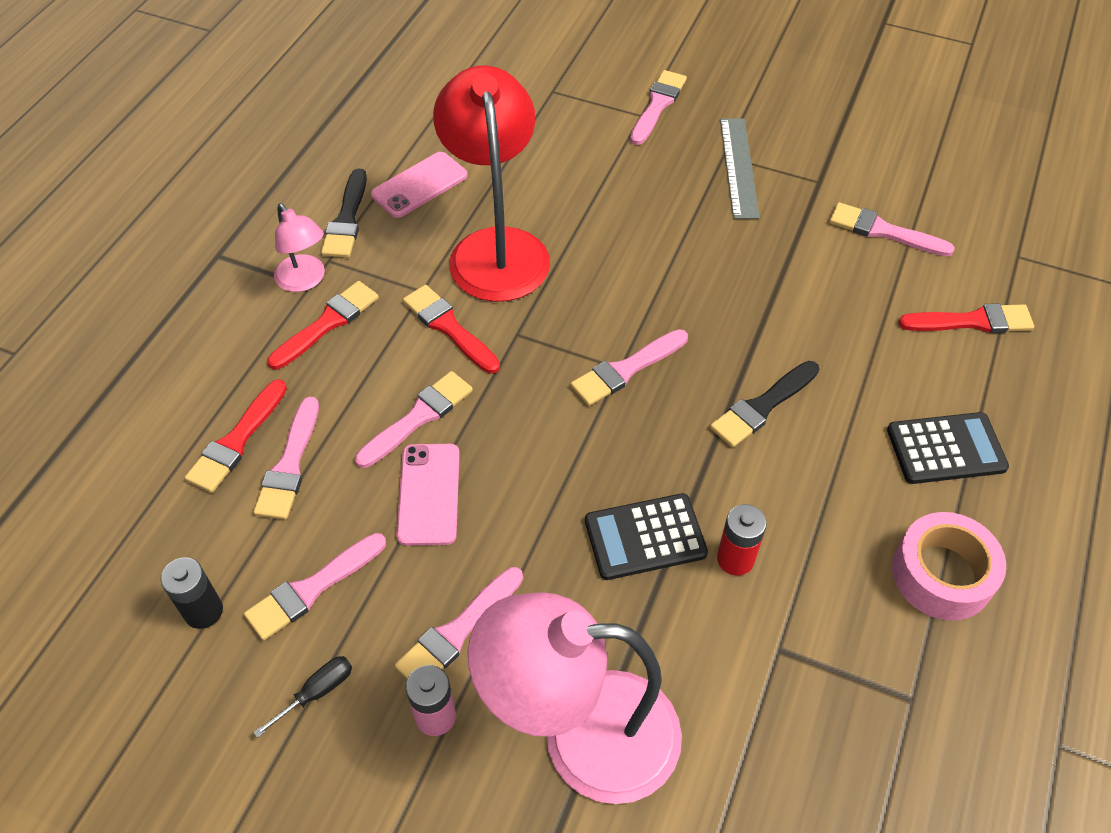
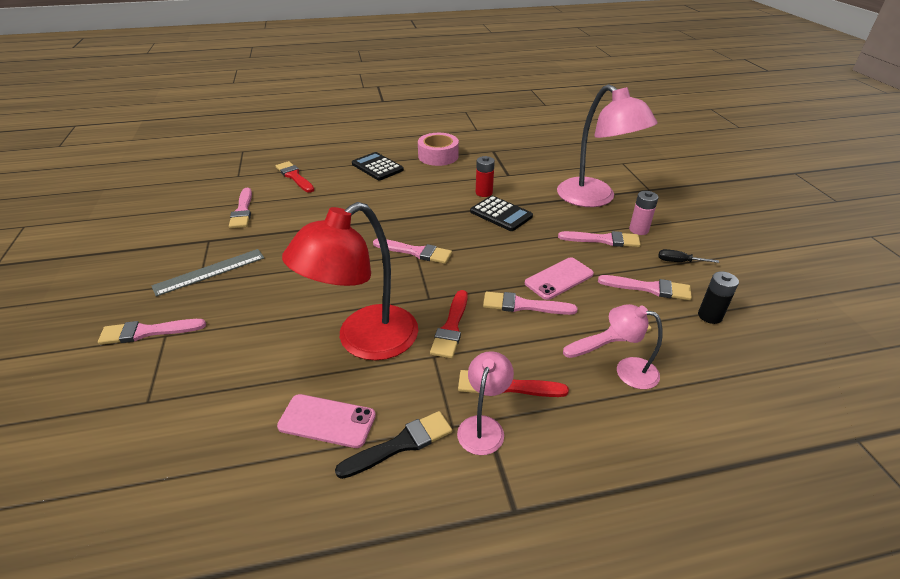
camera: 125 degrees left, 15 degrees down
(236, 441) = (627, 370): red brush -> pink lamp
(762, 406) = (398, 209): black brush -> none

